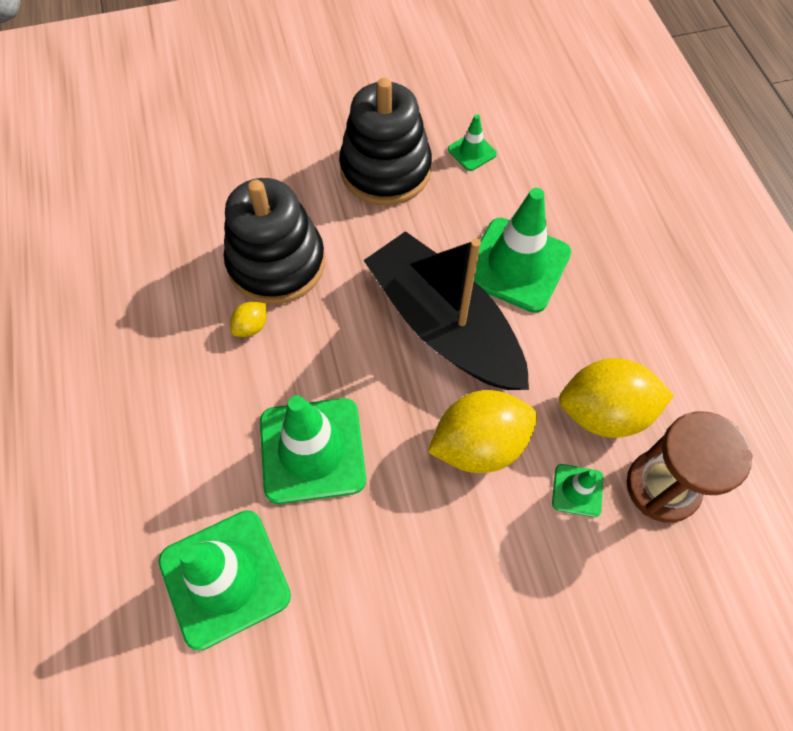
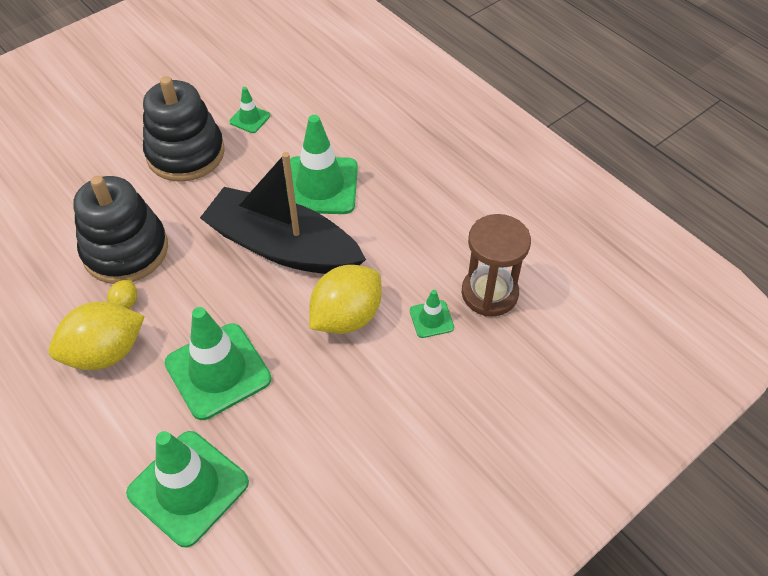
camera: 25 degrees left, 10 degrees down
(604, 412) = (428, 261): yellow lemon -> yellow lemon (105, 353)

